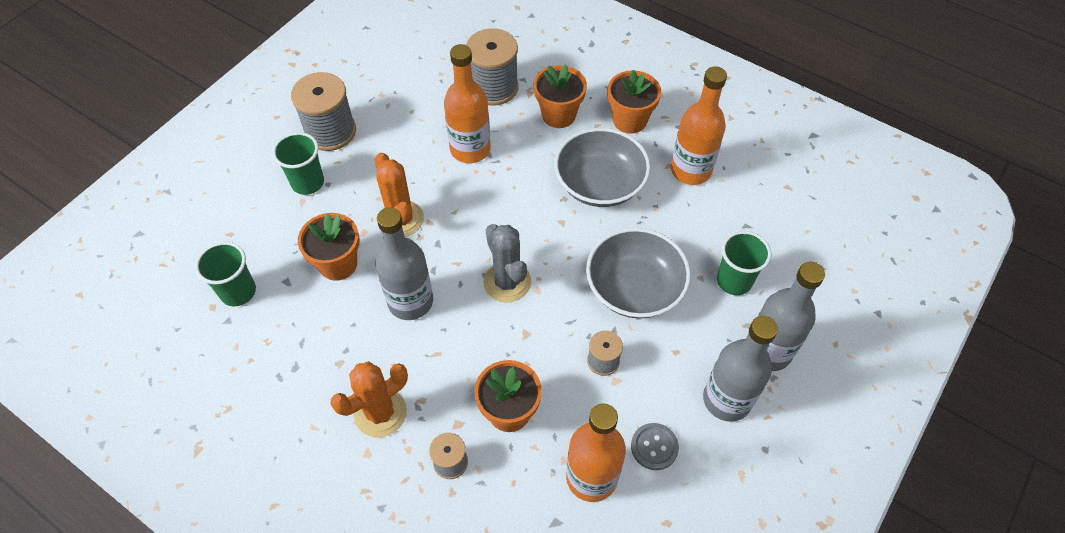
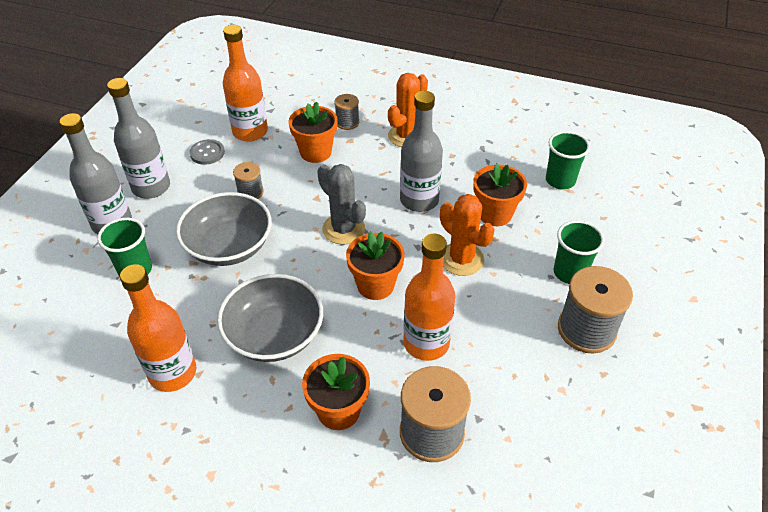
camera: 165 degrees right, 10 degrees down
(629, 120) = (249, 424): orange flower pot -> orange flower pot (375, 285)

